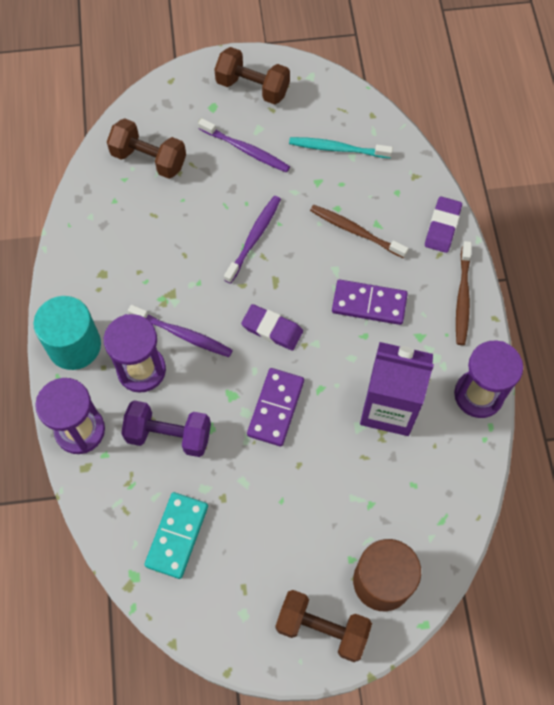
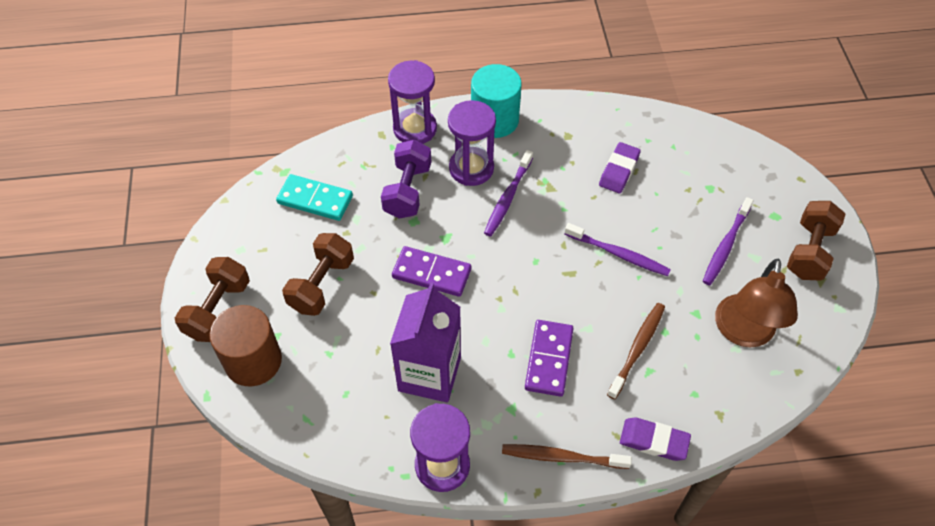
camera: 90 degrees right, 10 degrees down
(149, 159) = (699, 164): brown dumbbell -> brown dumbbell (322, 284)
(272, 329) = (515, 270): purple eraser -> purple eraser (619, 170)
(337, 148) = (743, 333): turquoise toothbrush -> brown lamp

